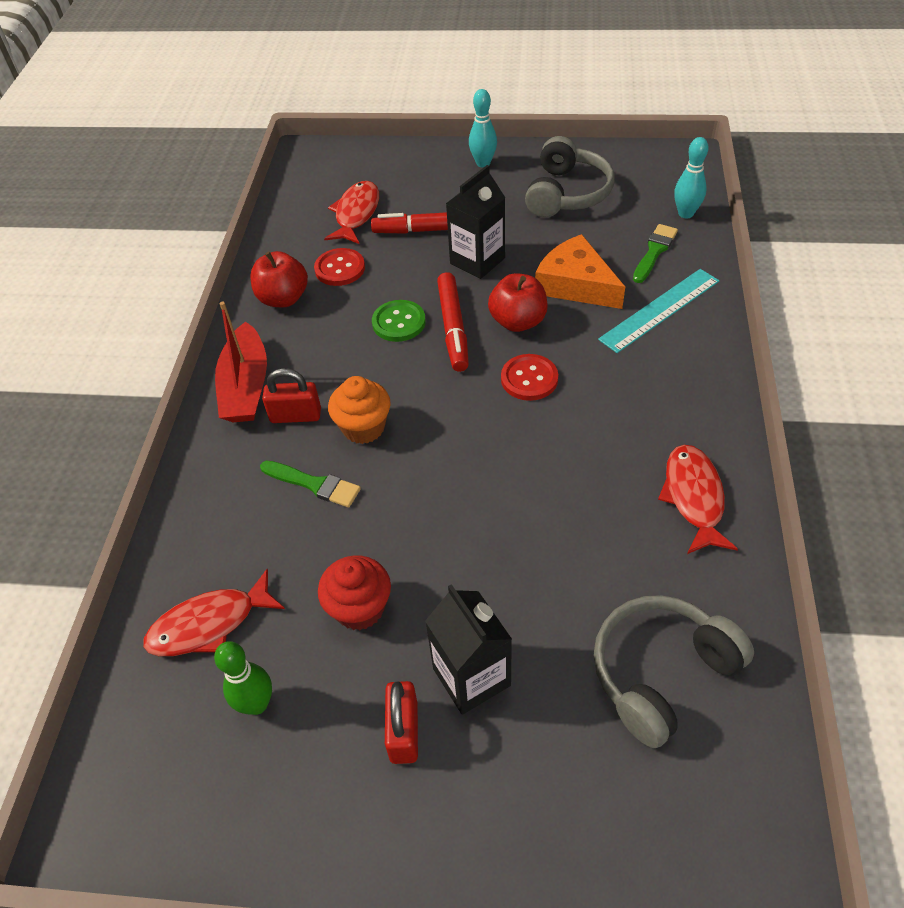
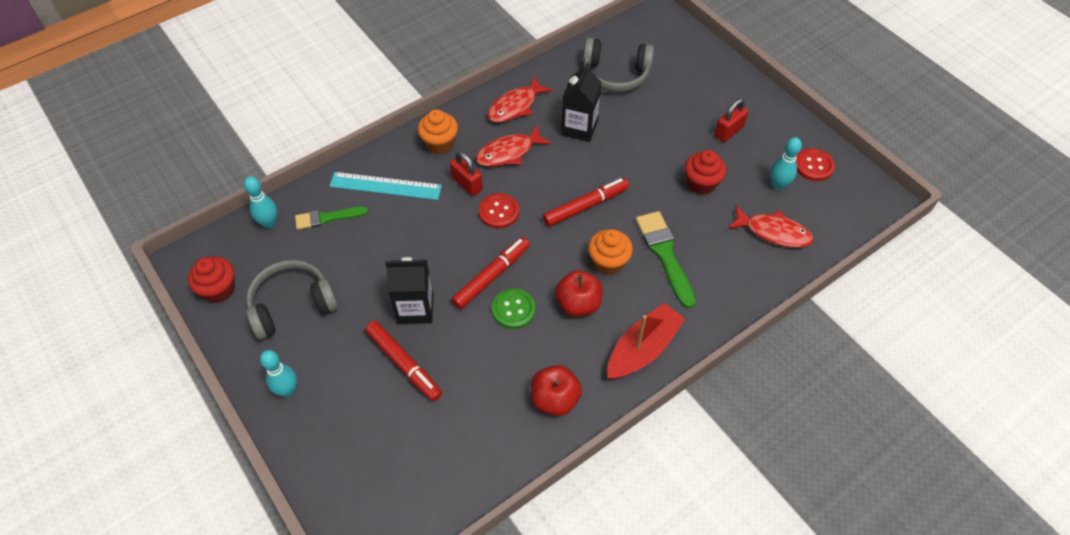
camera: 135 degrees left, 5 degrees up
(257, 704) = (778, 185): green bowling pin -> turquoise bowling pin
(296, 415) = (634, 302): red padlock -> red padlock (467, 184)
(314, 484) = (664, 254): green brush -> green brush, size x1.54
(340, 269) = (494, 389): red button -> red button (813, 165)
(356, 214) = (424, 432): red fish -> red fish (509, 152)
(456, 459) = (585, 206): none -> red marker
(471, 677) = (684, 126): black carton -> black carton (579, 128)
(518, 321) = (456, 247): red apple -> red apple (578, 304)
(575, 284) = (395, 239): orange cheese -> none
(631, 162) = (219, 289): none -> red cupcake
(688, 385) = (440, 143): none -> orange cupcake

